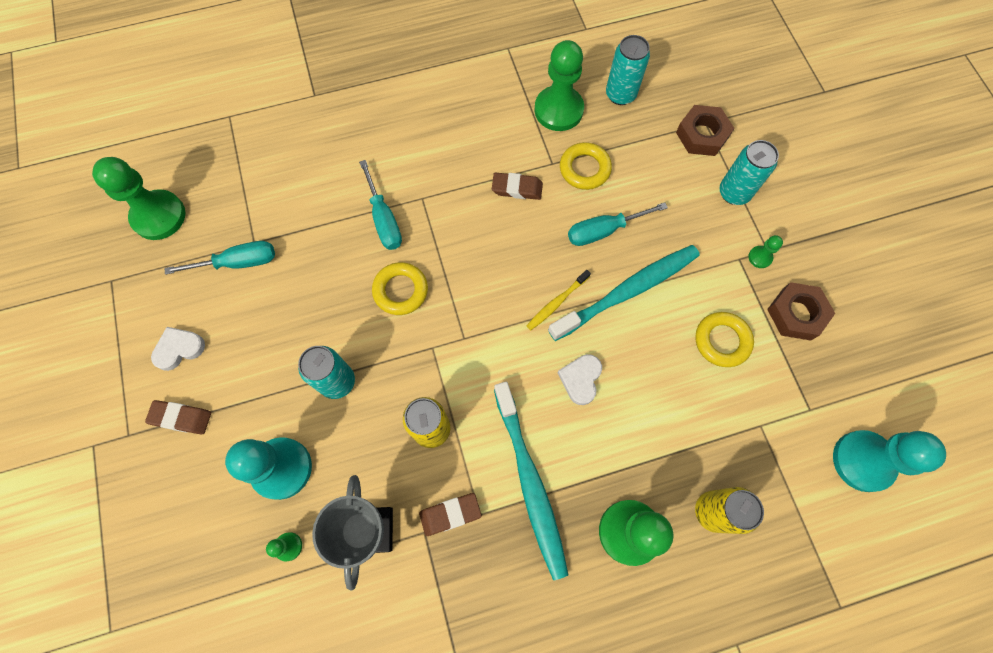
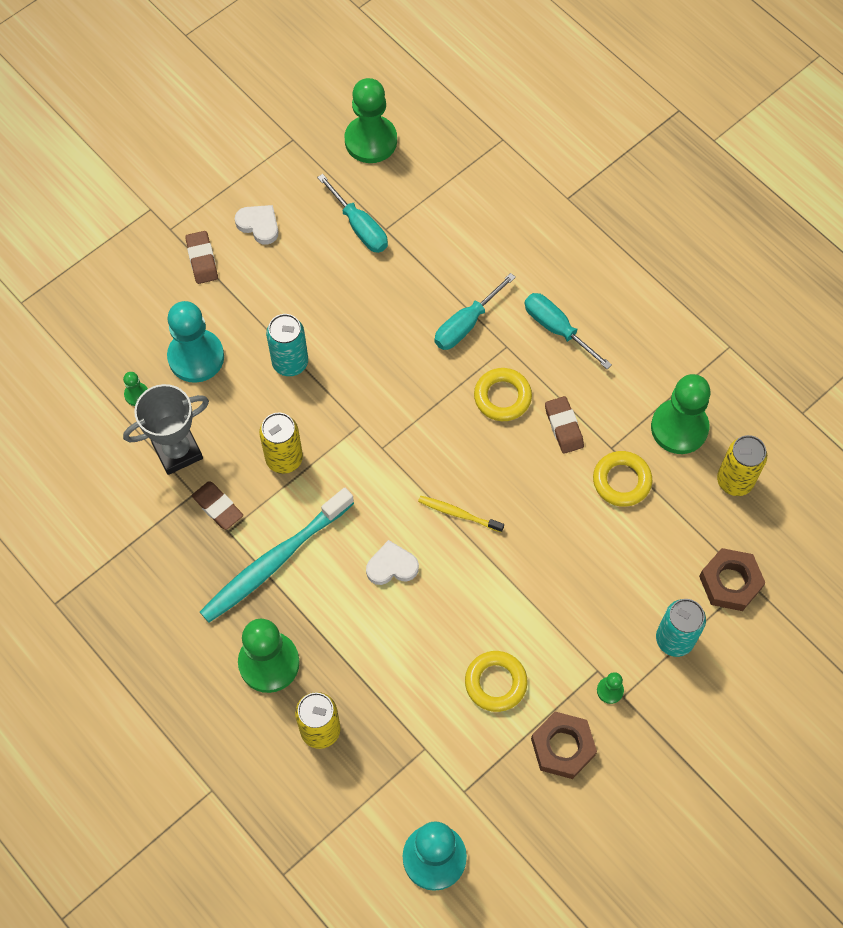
camera: 65 degrees right, 5 degrees down
(400, 290) = (401, 373): yellow ring -> yellow ring (502, 397)
(604, 230) = (560, 527): turquoise screwdriver -> turquoise screwdriver (557, 329)
(620, 94) = (734, 481): turquoise can -> yellow can
(627, 292) = (503, 574): turquoise toothbrush -> none

